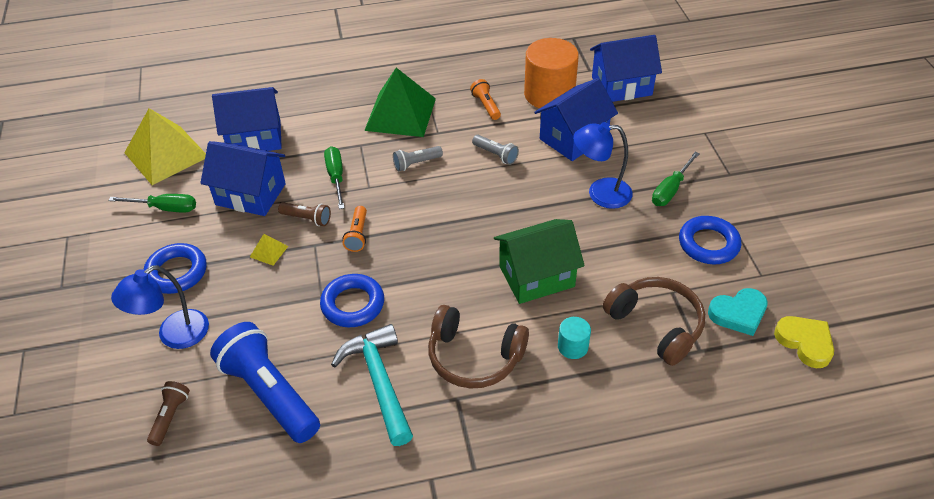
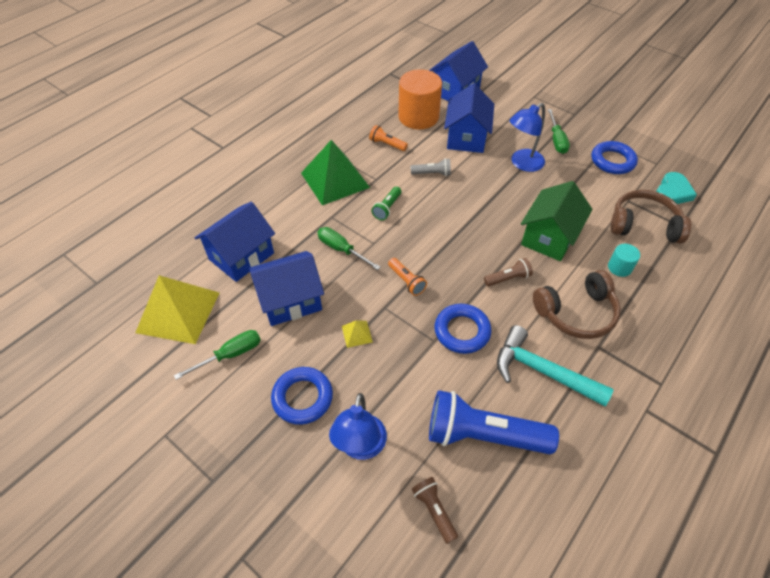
camera: 40 degrees left, 5 degrees up
(307, 219) = (356, 292): brown flashlight -> brown flashlight (508, 278)
(416, 163) = (387, 208): grey flashlight -> green flashlight
(805, 342) = (718, 188): yellow heart -> none

